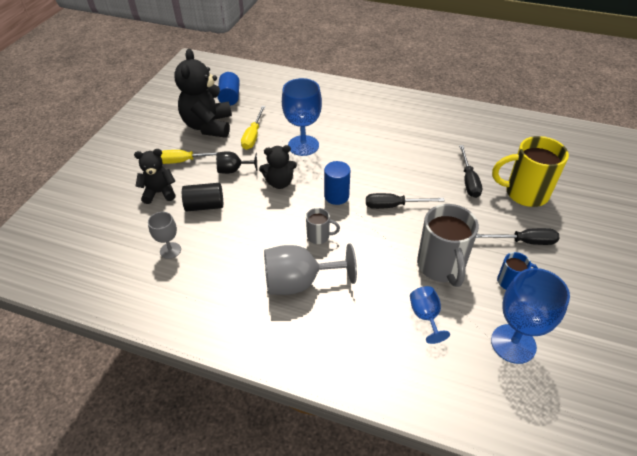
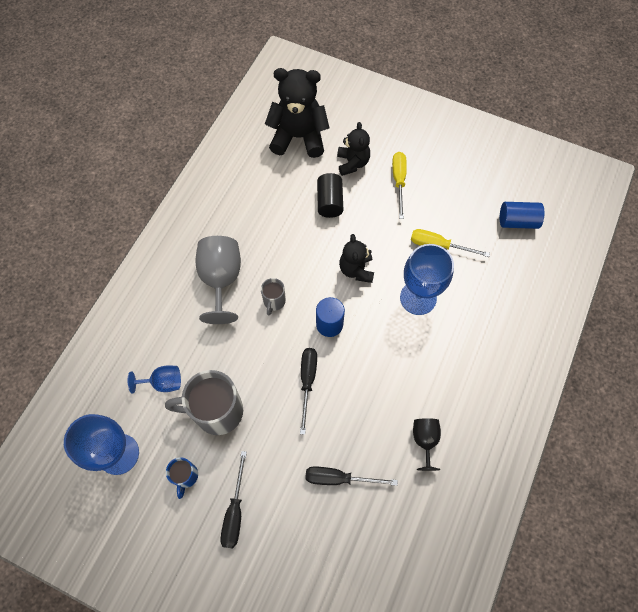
camera: 95 degrees right, 20 degrees up
(170, 250) = (276, 177): grey goblet -> none
(208, 126) = (459, 200): black teddy bear -> black teddy bear (298, 137)
(233, 170) = (380, 226): black goblet -> black goblet (425, 440)
(524, 193) = (310, 542): yellow mug -> none

